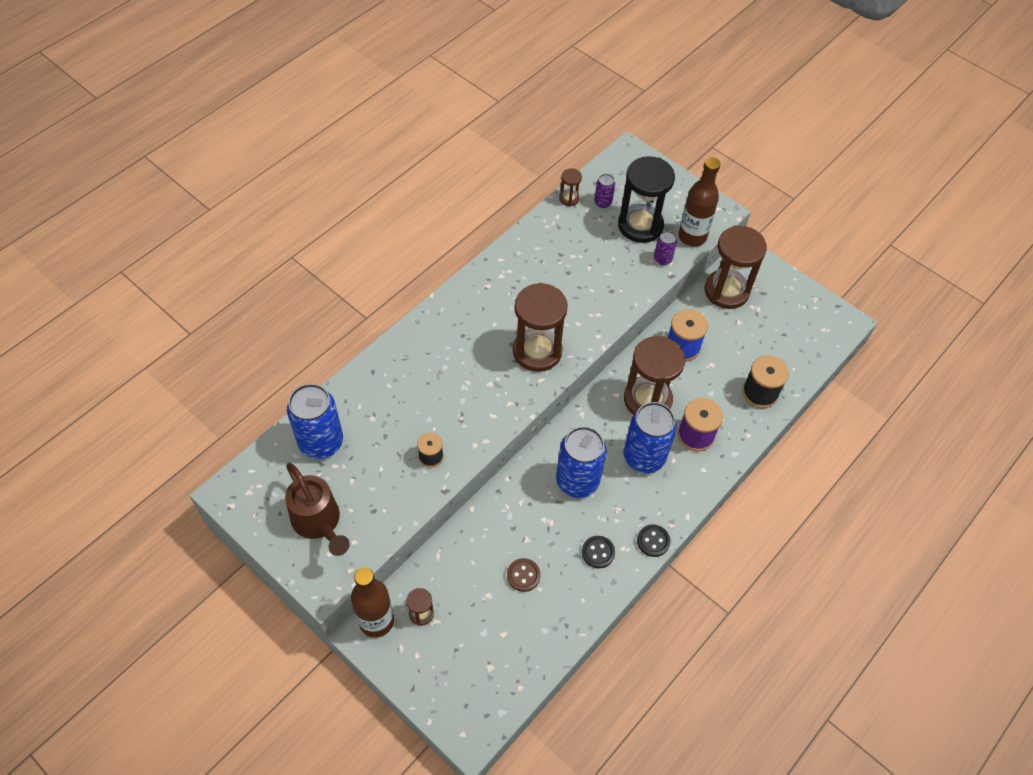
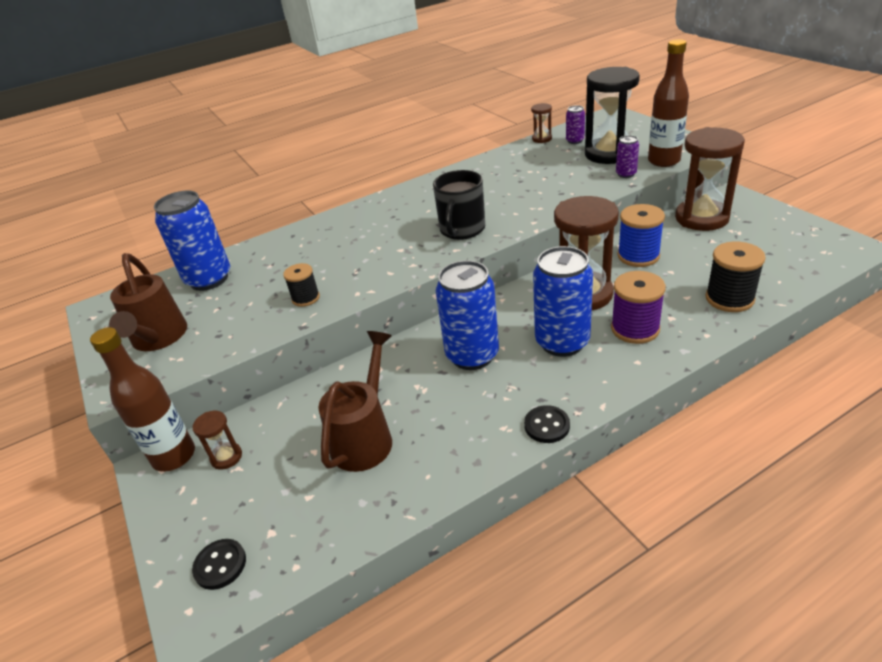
camera: 25 degrees right, 20 degrees down
(523, 575) = (365, 437): brown button -> brown watering can
(537, 351) = (462, 230): brown hourglass -> black mug
(598, 552) = (469, 427): black button -> black button (220, 565)

